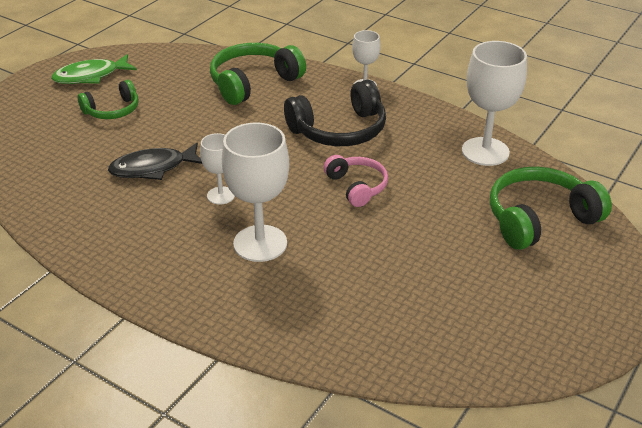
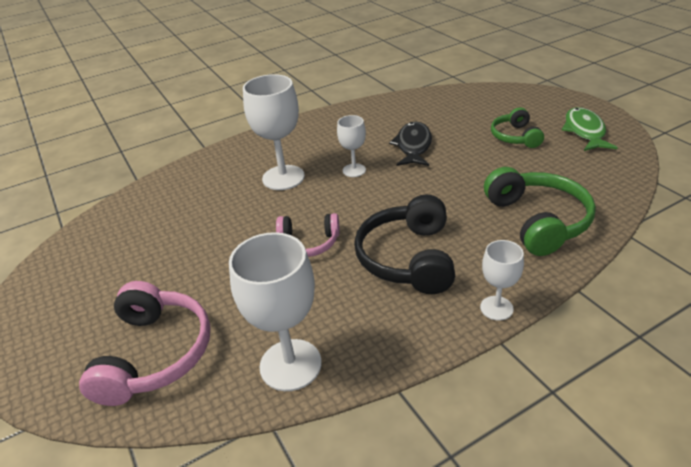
camera: 120 degrees right, 0 degrees up
(539, 219) = (155, 354): green headphones -> pink headphones

